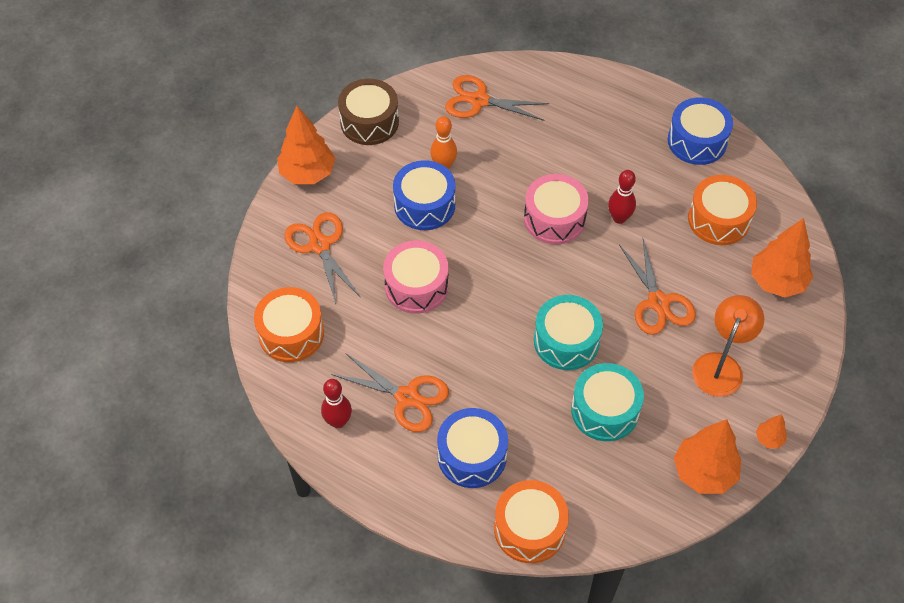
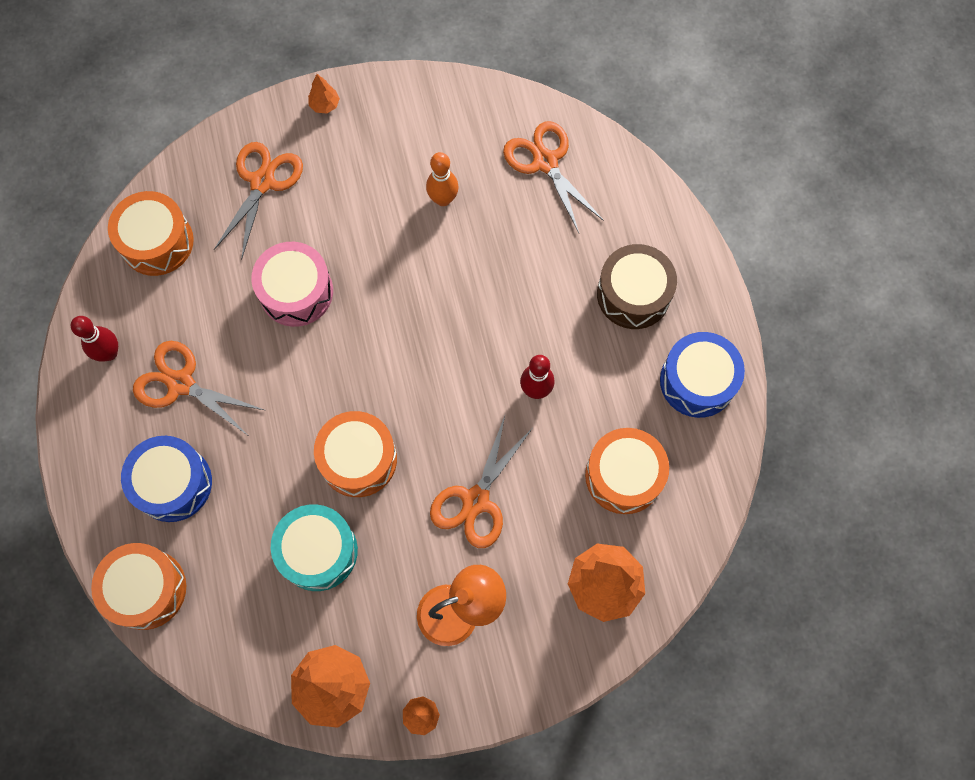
camera: 45 degrees right, 15 degrees up
(307, 173) = (325, 105): orange tree -> orange tree, size x0.47
(369, 122) = (428, 100): brown drum -> brown drum (633, 294)
(407, 397) = (181, 383): orange scissors -> orange scissors turned 135 degrees clockwise
(424, 205) = (385, 222): blue drum -> none
(554, 219) = (479, 337): pink drum -> none
(566, 341) = (358, 459): turquoise drum -> orange drum

